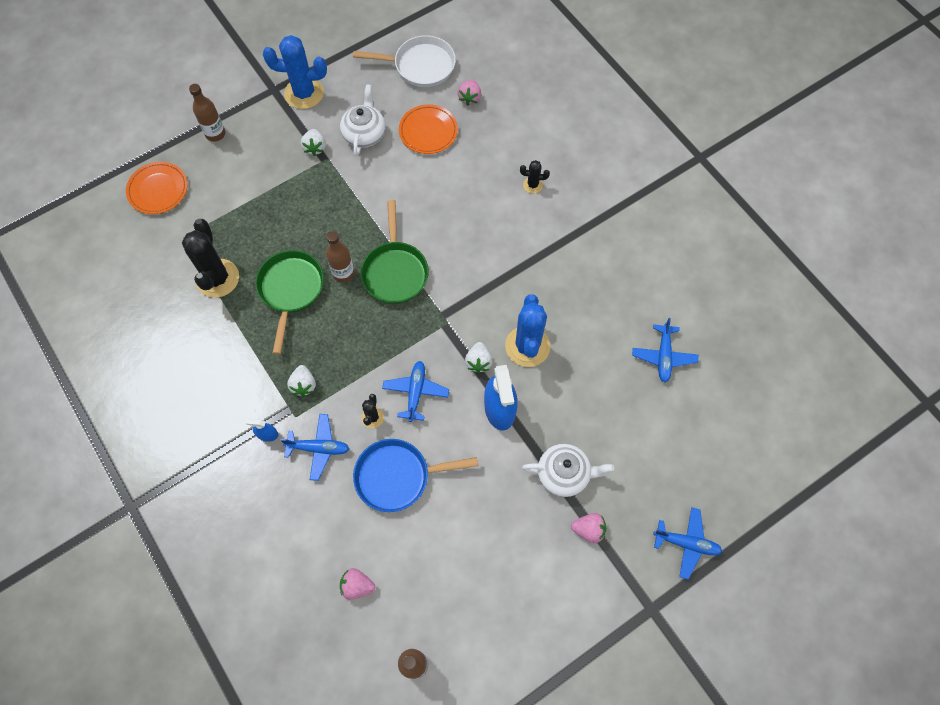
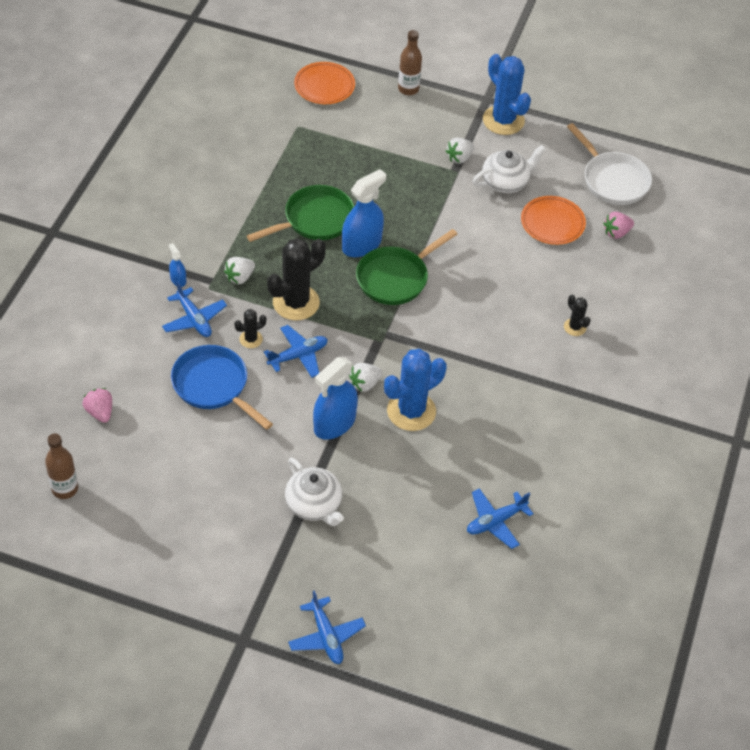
camera: 50 degrees right, 15 degrees down
(217, 278) = (282, 168): black cactus -> black cactus (296, 302)
(343, 273) = (361, 244): brown bottle -> blue spray bottle
(588, 530) = (278, 551): pink strawberry -> none

